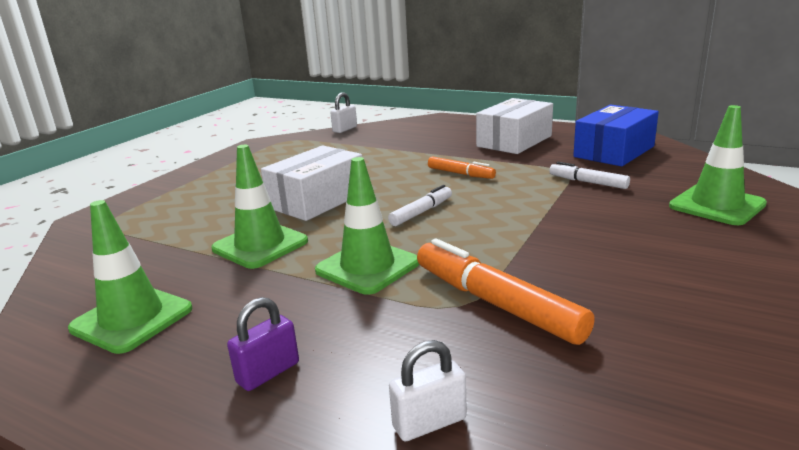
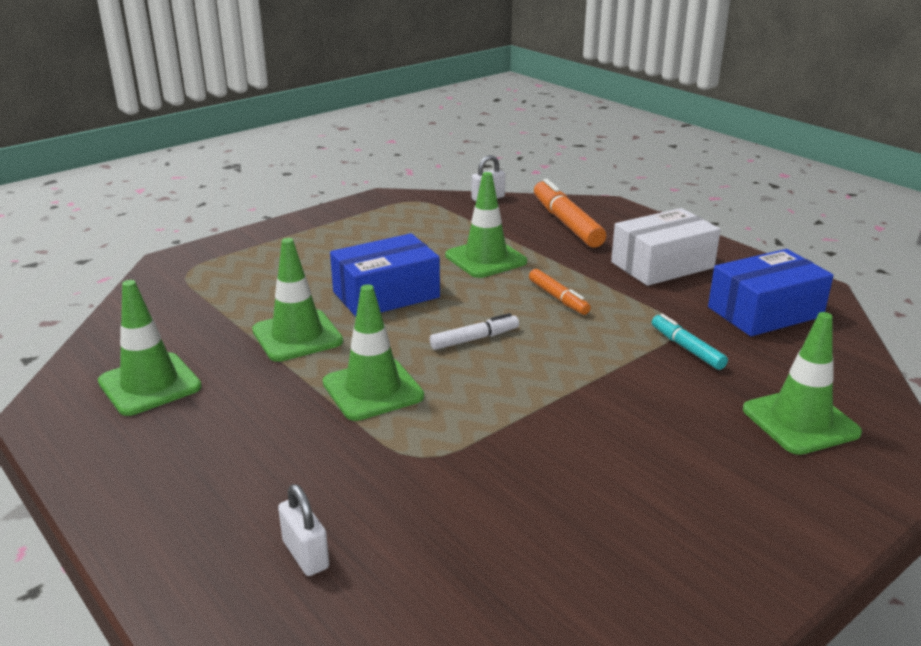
camera: 20 degrees right, 5 degrees up
(268, 373) = (219, 470): purple padlock -> none
(317, 200) = (386, 294): white box -> blue box
(379, 163) = (485, 259): none -> green traffic cone
(429, 423) = (305, 554): white padlock -> white padlock turned 60 degrees clockwise
(496, 303) = (453, 465): orange marker -> orange marker (566, 223)
(588, 182) = (687, 348): white marker -> turquoise marker

